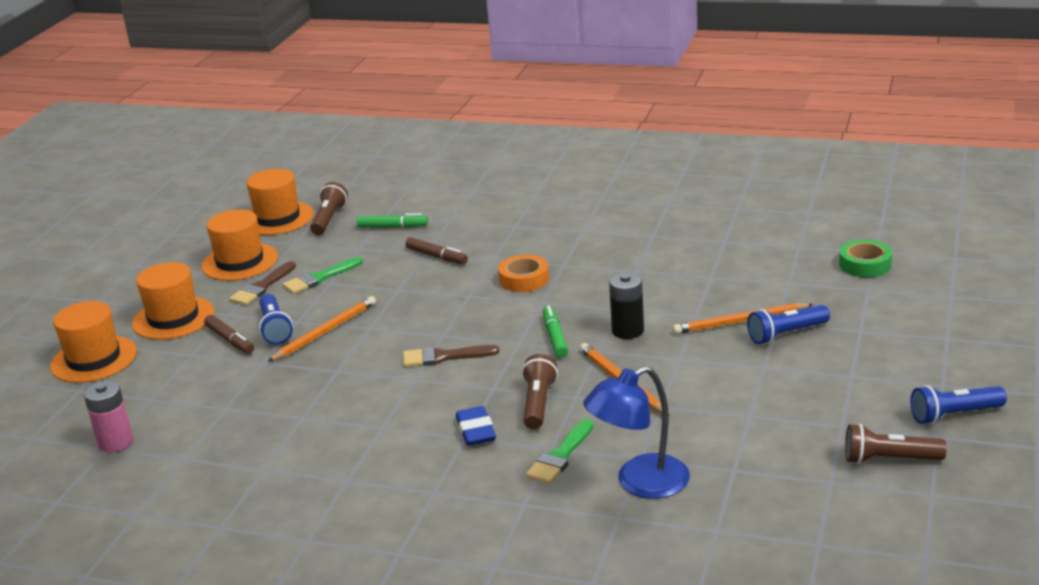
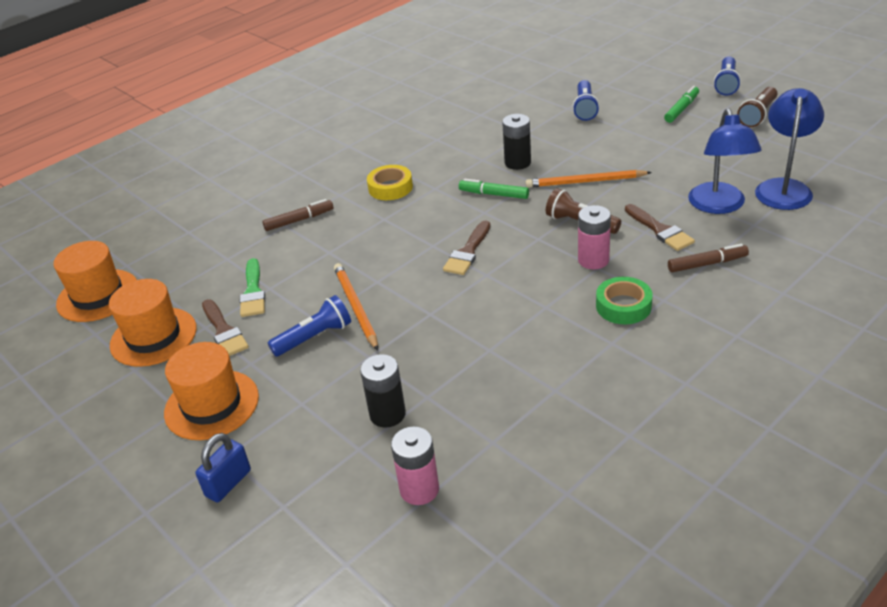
camera: 60 degrees left, 10 degrees up
(94, 359) = (228, 483): orange hat -> blue padlock
(195, 397) = (387, 414): none -> black battery
(230, 340) = (303, 371): brown marker -> brown marker (707, 264)
(274, 329) = (314, 337): blue flashlight -> blue flashlight turned 45 degrees counterclockwise
(329, 219) = (147, 264): brown flashlight -> none
(392, 227) = (214, 232): green marker -> green marker (681, 109)
(476, 431) = (593, 260): blue eraser -> pink battery
(524, 279) = (390, 187): orange tape -> yellow tape
(560, 456) = (660, 230): green brush -> brown brush
(718, 520) = (784, 188): none -> blue lamp
(740, 322) = (552, 119): orange pencil -> none
(865, 264) = (529, 62): green tape -> green tape (623, 306)

